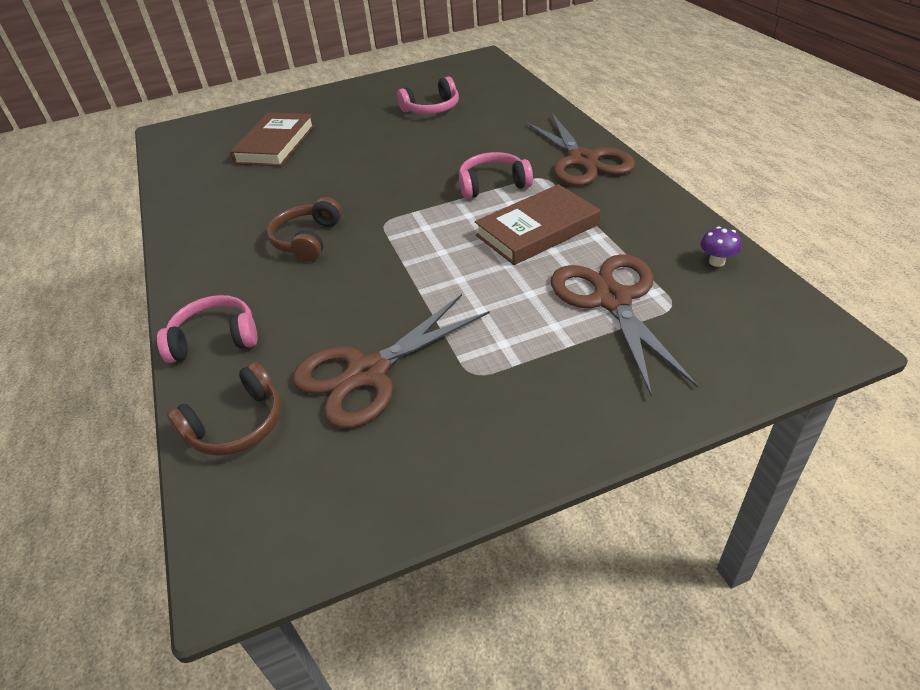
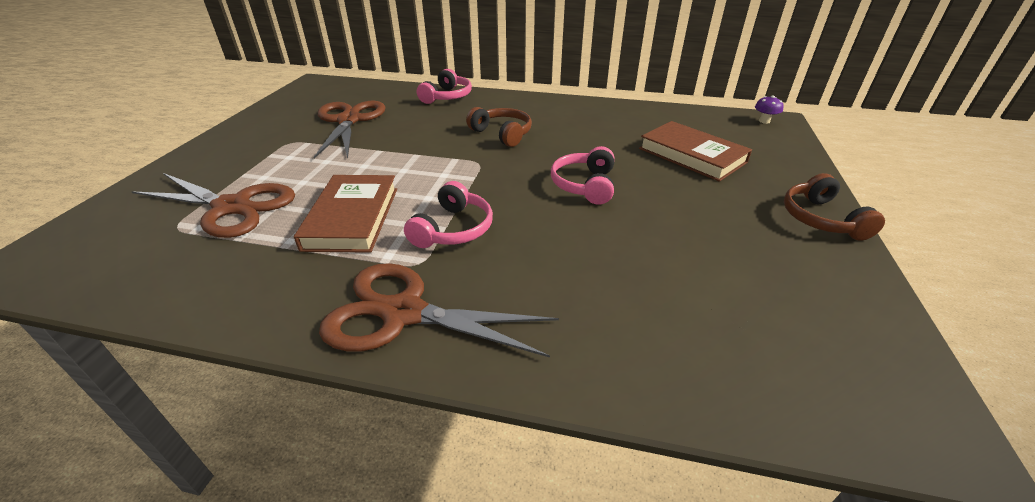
camera: 120 degrees right, 5 degrees down
(237, 425) = (378, 92): brown headphones -> brown headphones (821, 219)
(432, 109) = (697, 268): pink headphones -> pink headphones (584, 185)
(716, 261) = (144, 281): purple mushroom -> purple mushroom (764, 121)

